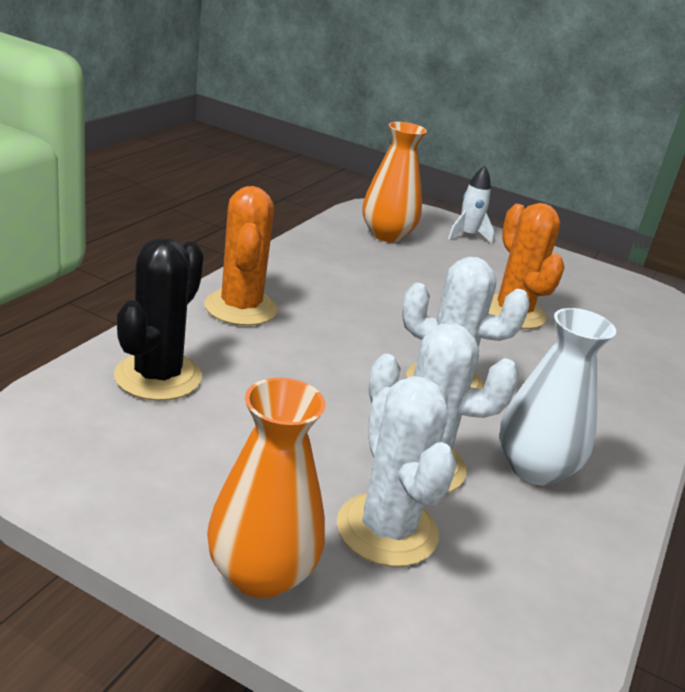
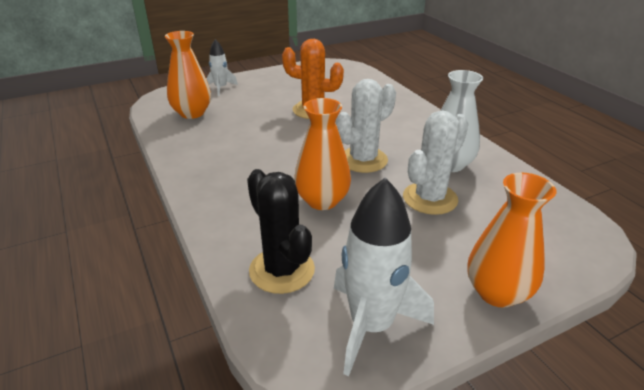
camera: 50 degrees left, 5 degrees up
(113, 466) = (371, 325): none -> white rocket
(241, 308) = (226, 203): orange cactus -> none
(315, 372) = (322, 200): none -> orange vase
(387, 530) = (477, 232): white cactus -> none

